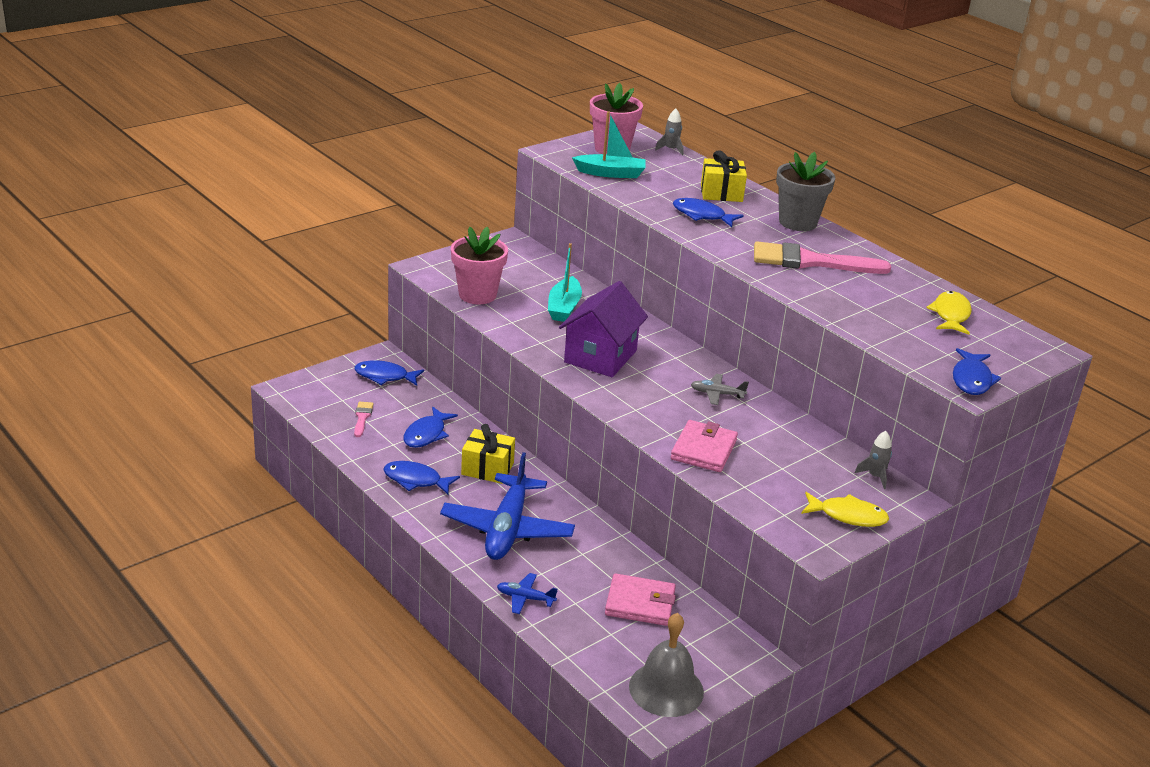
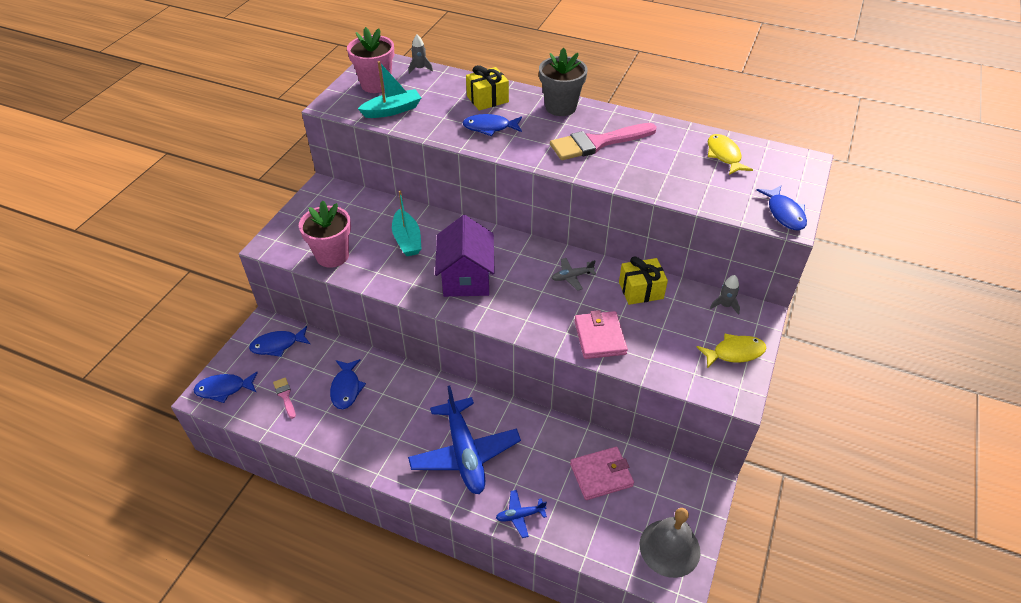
camera: 25 degrees left, 15 degrees up
(416, 480) = (366, 440): blue fish -> blue fish (224, 389)
(487, 469) = (413, 400): yellow gift -> yellow gift (641, 290)

